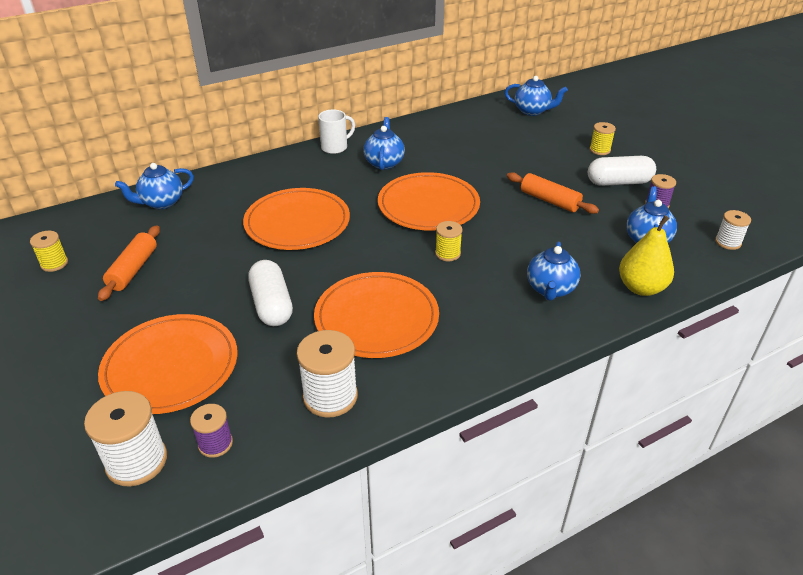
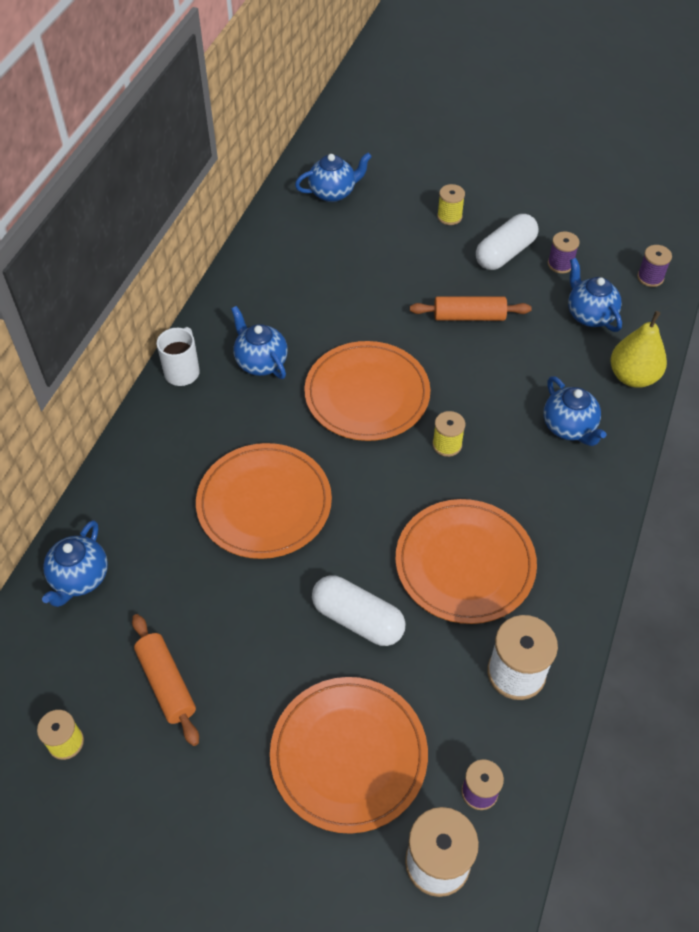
camera: 40 degrees left, 15 degrees up
(728, 242) = (650, 277): white spool -> purple spool

